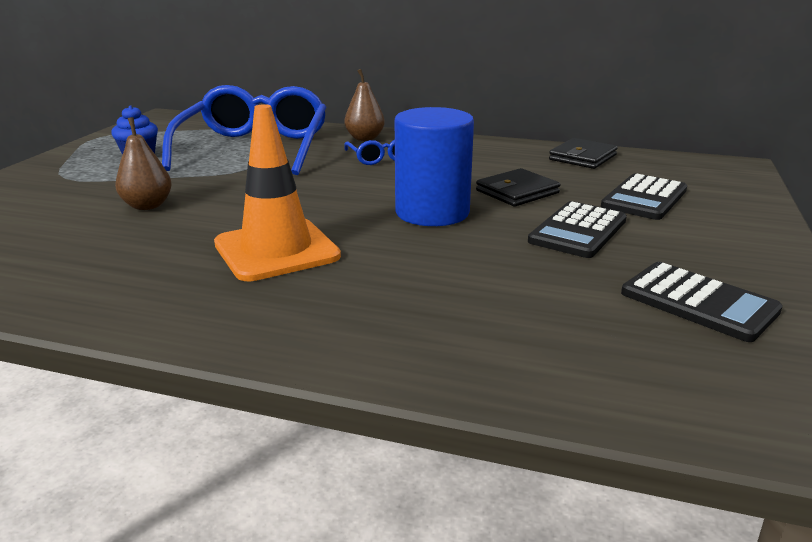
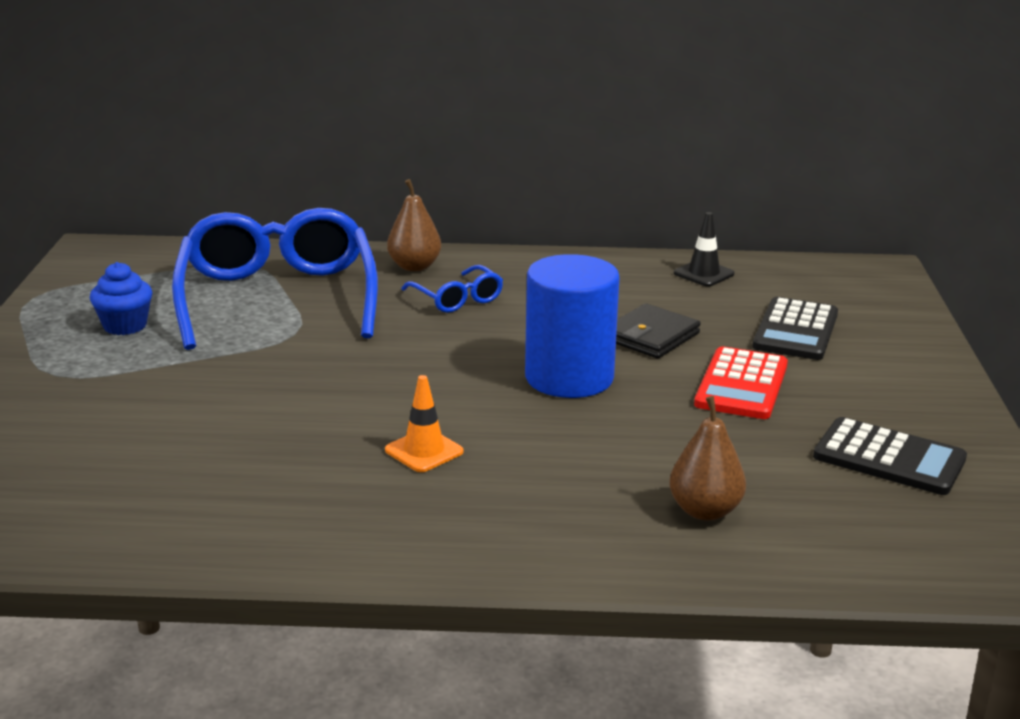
camera: 15 degrees left, 0 degrees up
(147, 206) = (213, 407): brown pear -> brown pear (705, 511)
(276, 250) = (424, 451): orange traffic cone -> orange traffic cone, size x0.50
(578, 231) = (742, 385): black calculator -> red calculator
(582, 157) = (703, 274): black wallet -> black traffic cone

